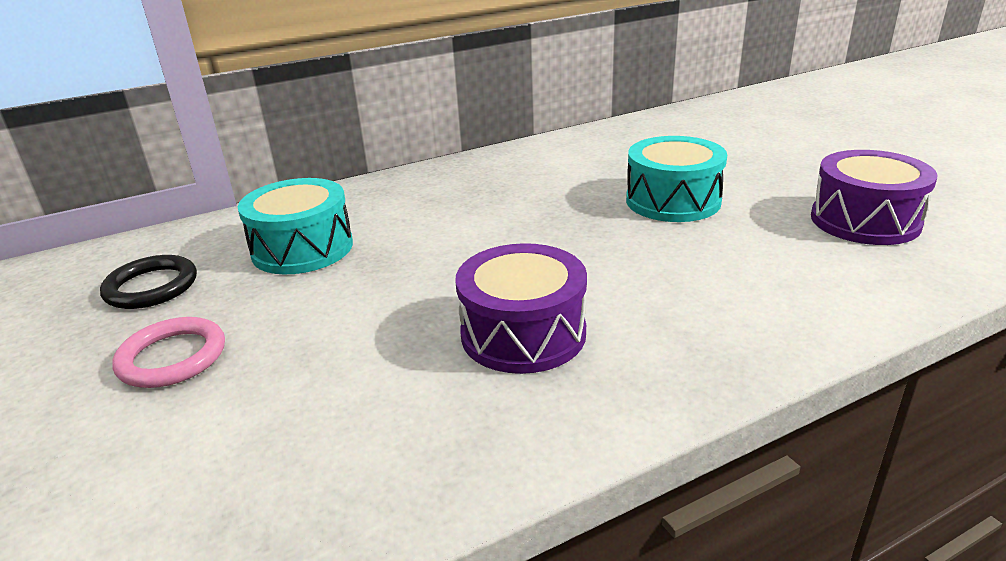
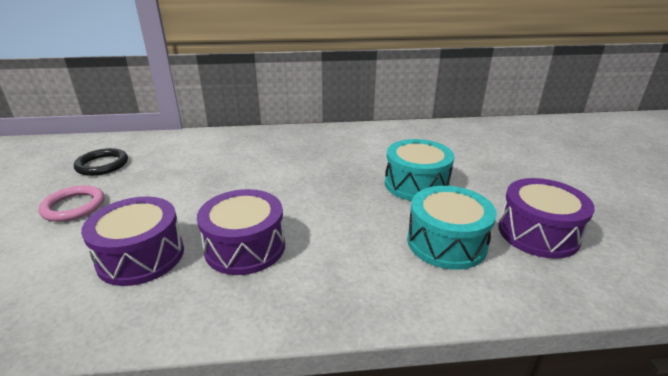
camera: 20 degrees right, 0 degrees up
(302, 248) = (187, 162): turquoise drum -> turquoise drum (446, 242)
(376, 390) = (141, 256): none -> purple drum

